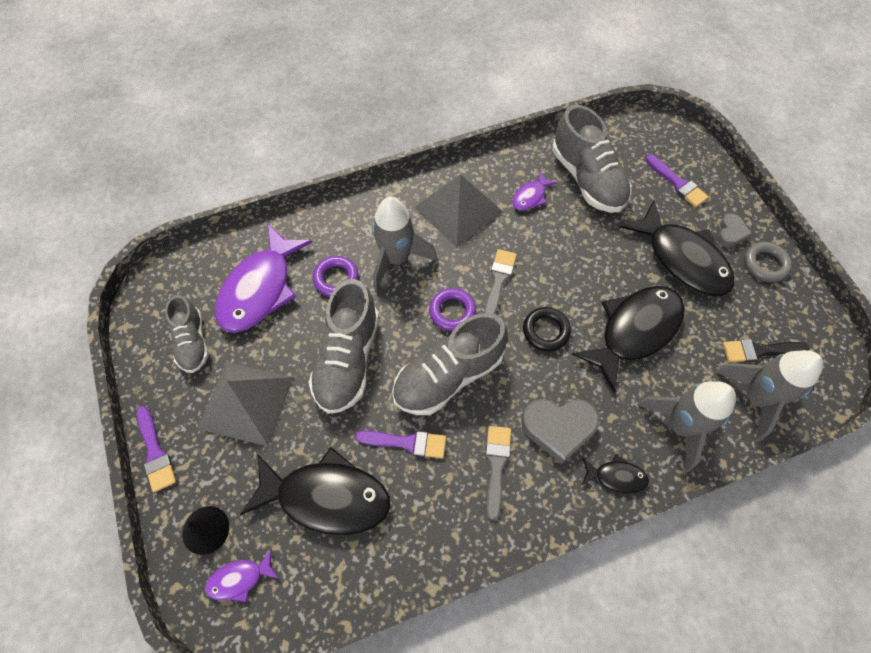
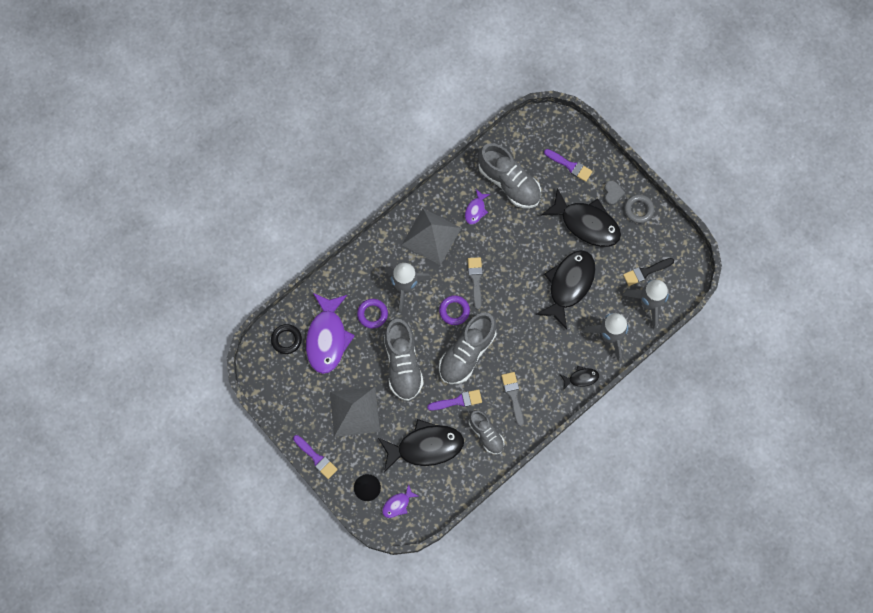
camera: 20 degrees left, 10 degrees up
(192, 342) = (303, 387): grey shoe -> grey shoe (486, 434)
(546, 331) = (515, 303): black ring -> black ring (286, 339)
(558, 428) = (541, 362): grey heart -> none

